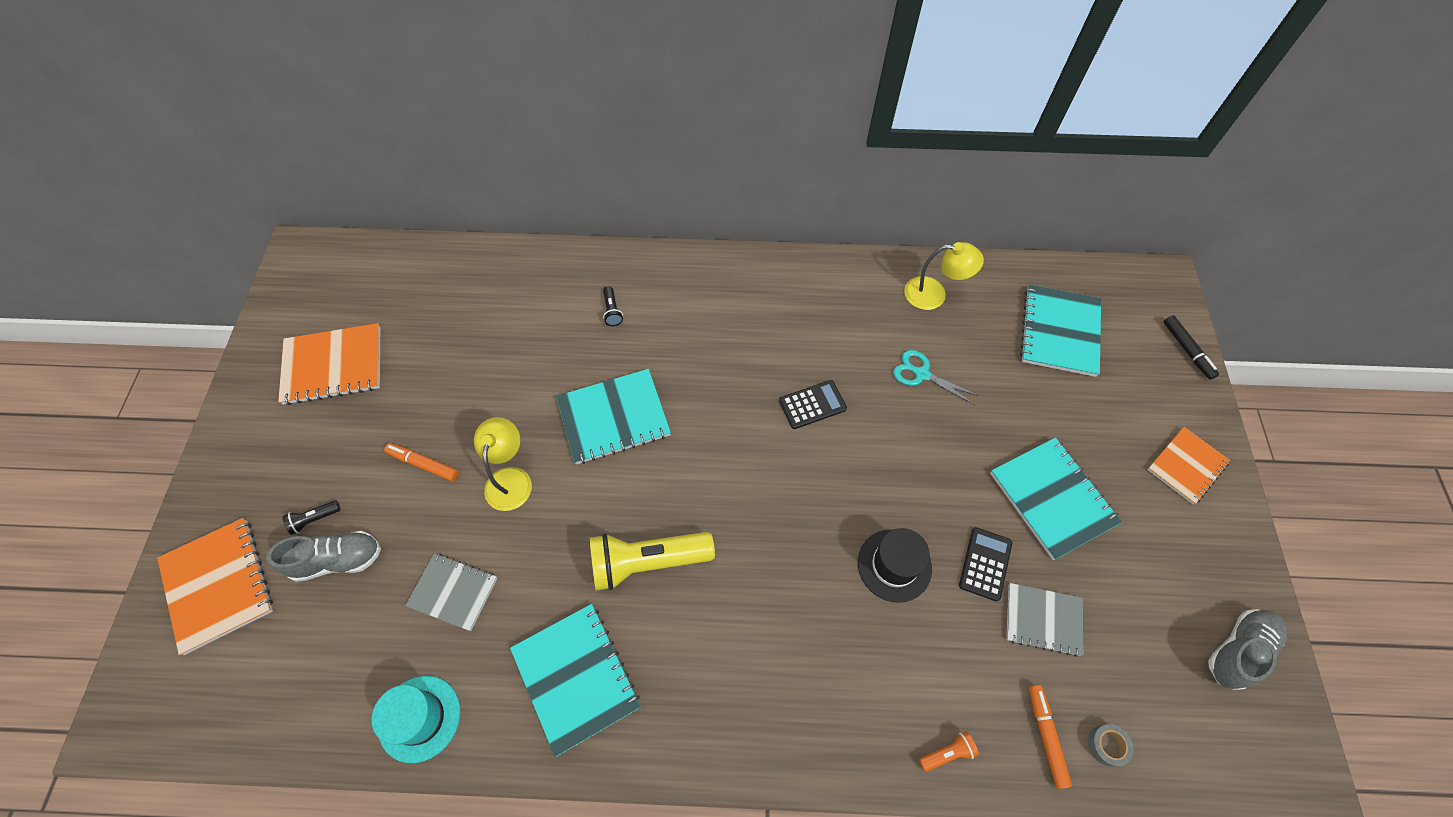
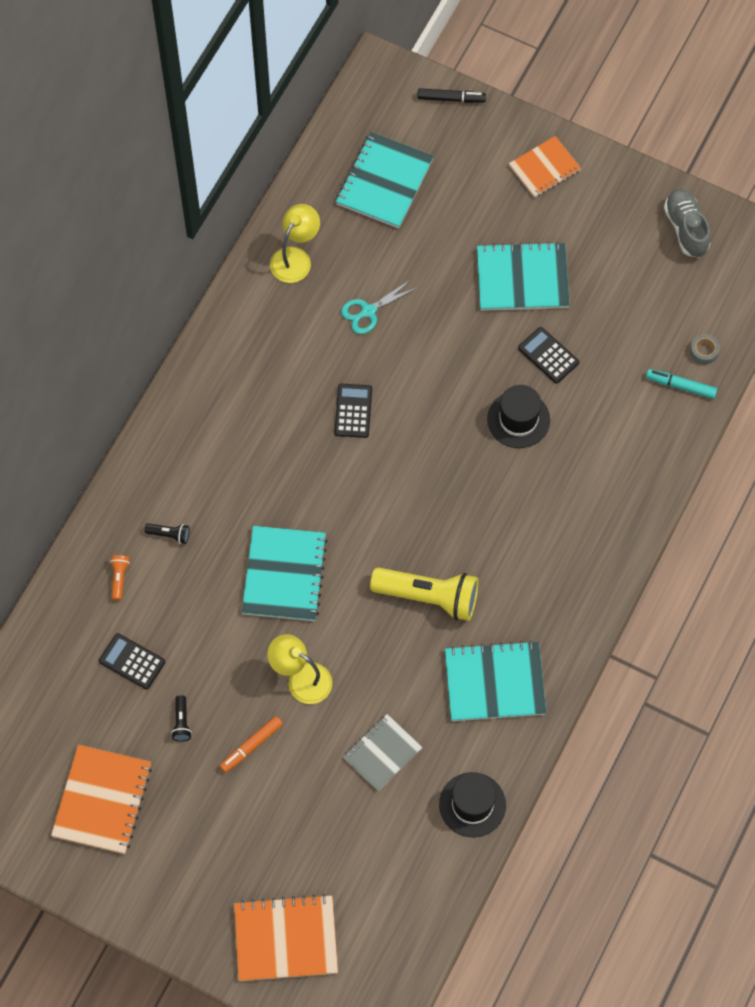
camera: 65 degrees left, 5 degrees up
(314, 519) = (261, 849): black flashlight -> black flashlight (181, 722)
(337, 560) = (309, 838): grey shoe -> none
(419, 718) = (472, 805): turquoise hat -> black hat
(477, 333) = (132, 661): none -> black calculator
(647, 562) = (428, 597): yellow flashlight -> yellow flashlight turned 90 degrees counterclockwise
(947, 753) = (662, 454): orange flashlight -> orange flashlight (119, 578)
(1043, 619) = (606, 340): grey notebook -> none
(1046, 736) = (681, 386): orange marker -> turquoise marker
(1059, 332) = (384, 182): turquoise notebook -> turquoise notebook turned 75 degrees clockwise
(1186, 466) = (544, 168): orange notebook -> orange notebook turned 75 degrees clockwise

